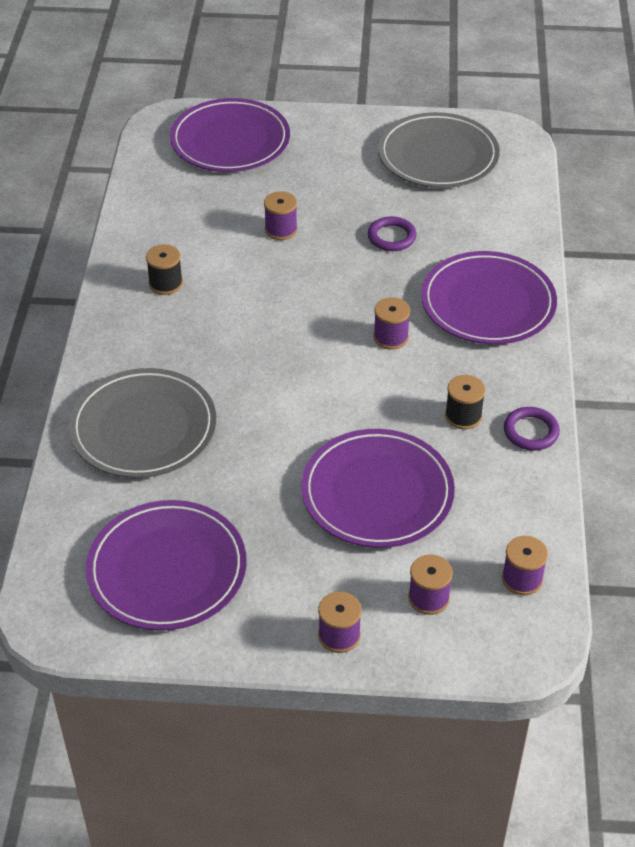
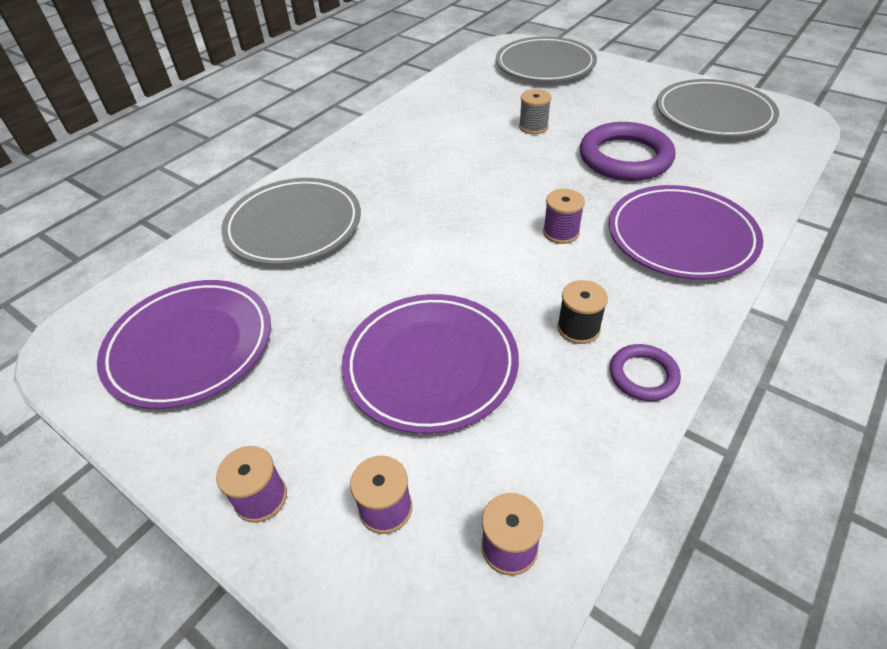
camera: 35 degrees right, 0 degrees up
(166, 283) = (412, 135): black spool -> none
(230, 141) = (545, 65): purple plate -> grey plate
(281, 230) = (533, 127): purple spool -> grey spool
(391, 237) = (625, 158): purple ring -> purple ring, size x1.96

